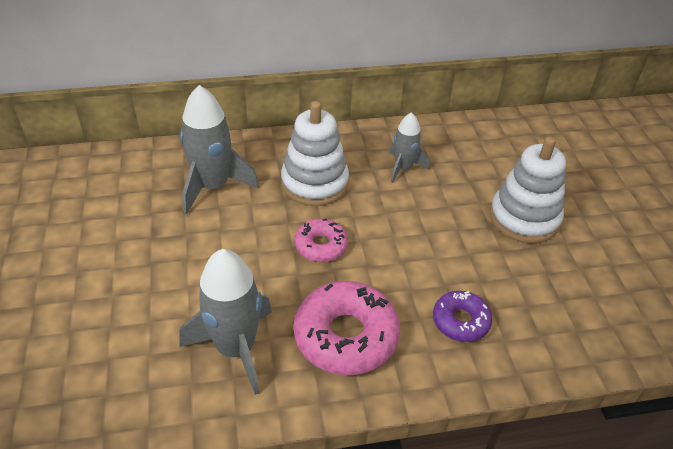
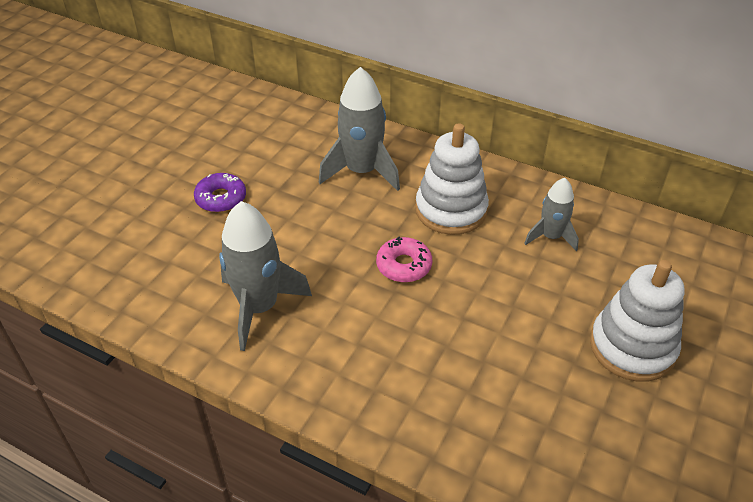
camera: 40 degrees right, 0 degrees up
(346, 336) = (352, 350): pink donut -> none
(460, 321) = (465, 400): purple donut -> purple donut (221, 198)

